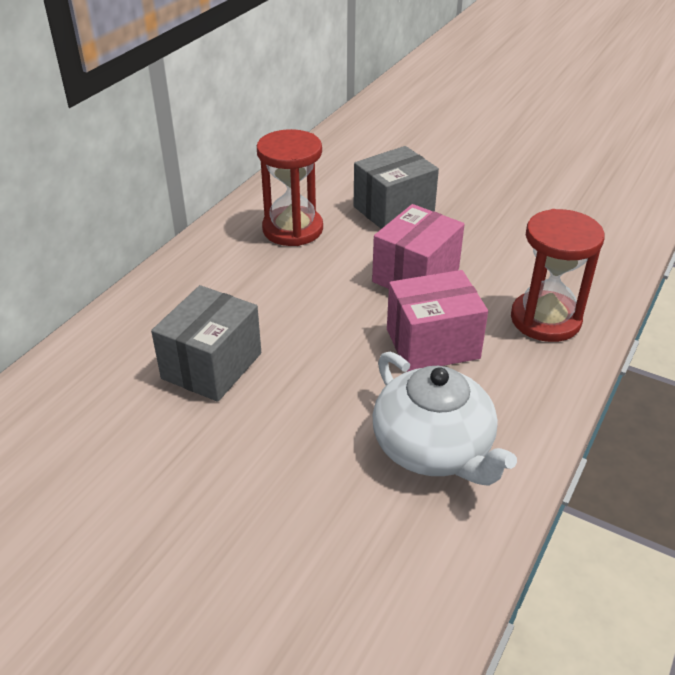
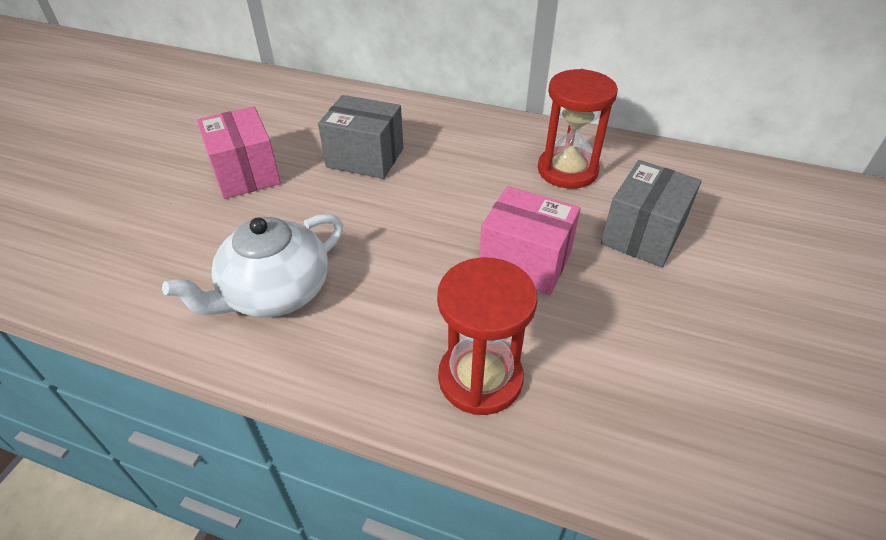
camera: 80 degrees right, 5 degrees up
(393, 210) = (642, 234): grey box -> grey box turned 75 degrees clockwise
(432, 344) = (416, 282): pink box -> pink box (245, 173)

